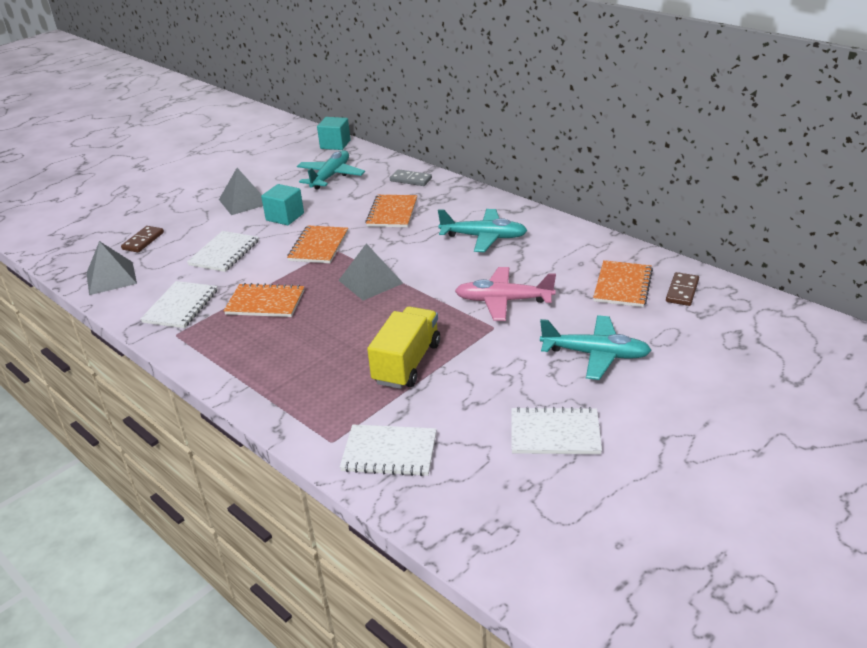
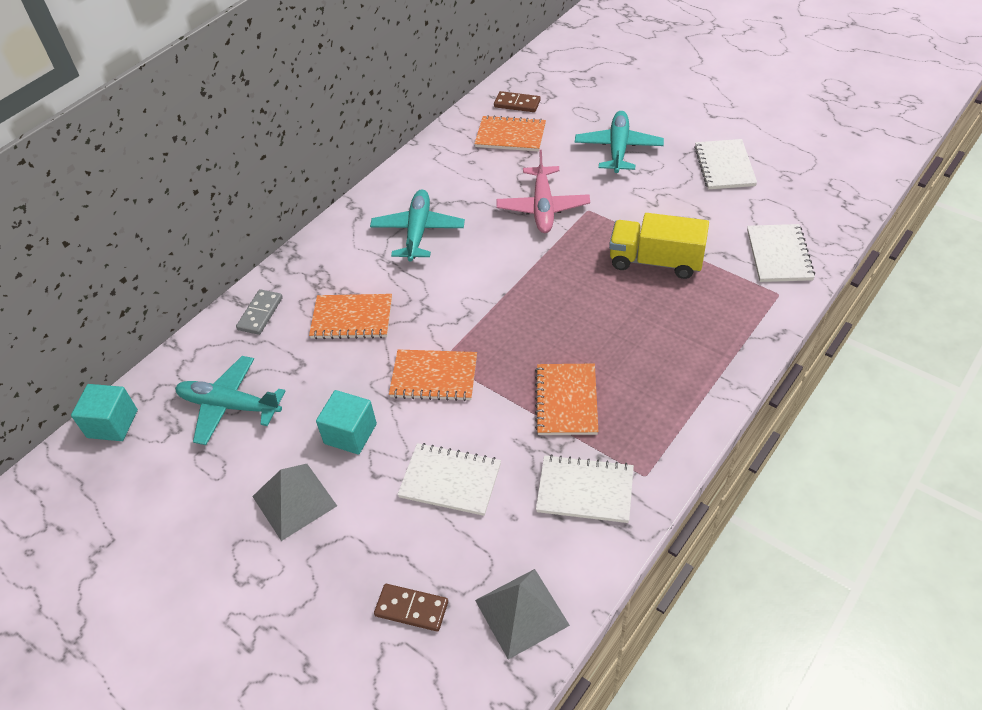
camera: 95 degrees left, 15 degrees up
(370, 281) = (514, 312): grey pyramid -> none

